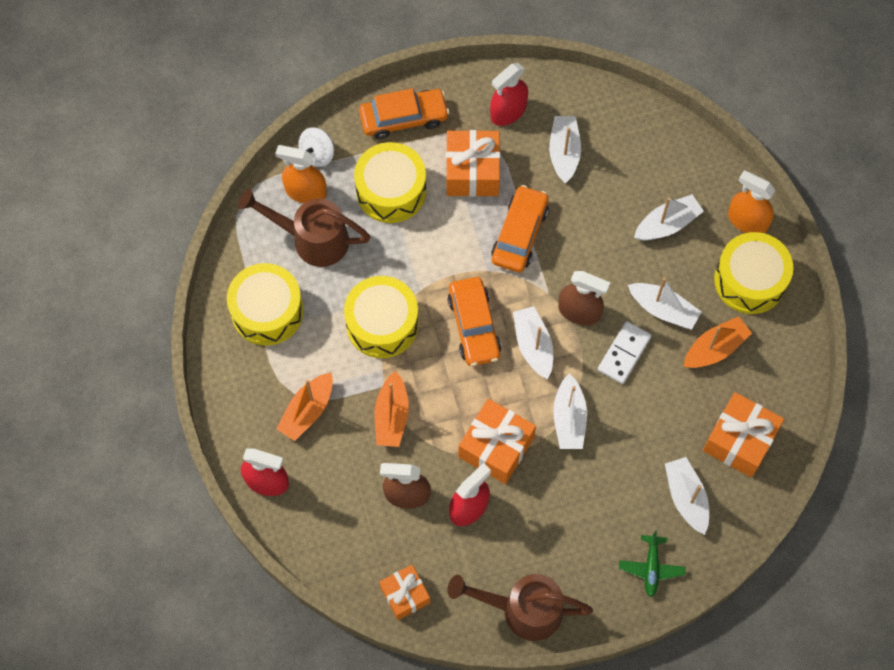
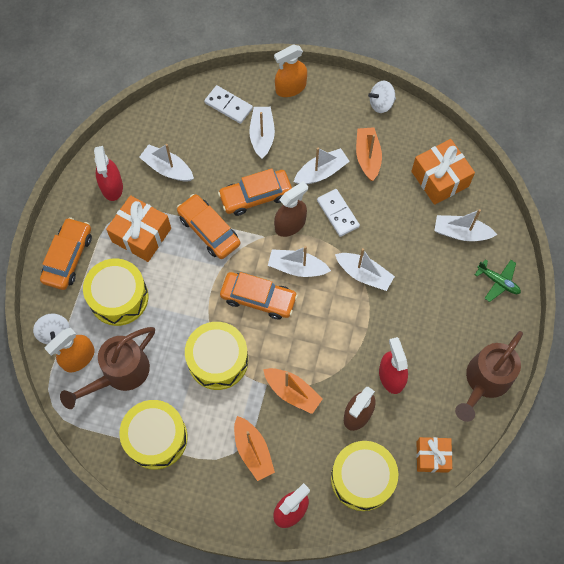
camera: 60 degrees left, 0 degrees up
(496, 447) = (357, 333): orange gift -> none
(589, 258) = (255, 196): none -> orange car
(680, 170) = (228, 105): none -> white domino
(750, 280) = (333, 110): yellow drum -> yellow drum (362, 478)
(793, 327) = (381, 103): none -> white spinning top

